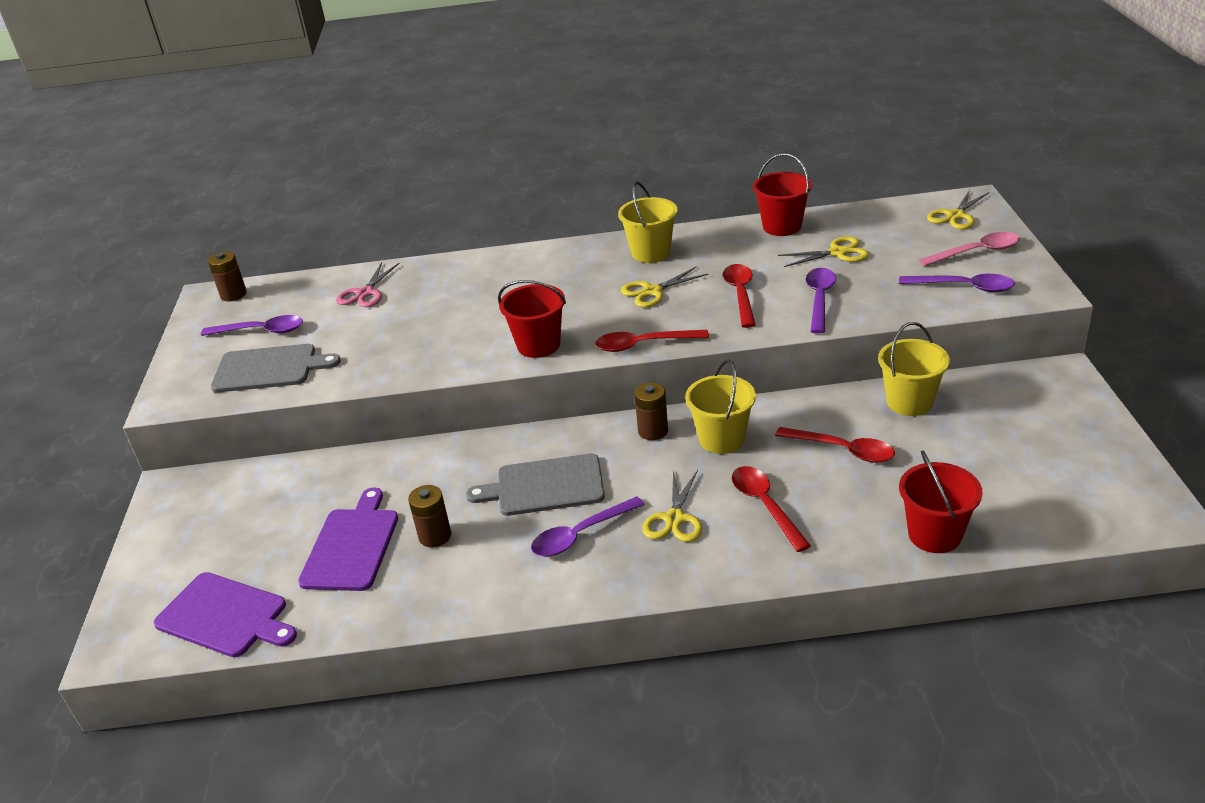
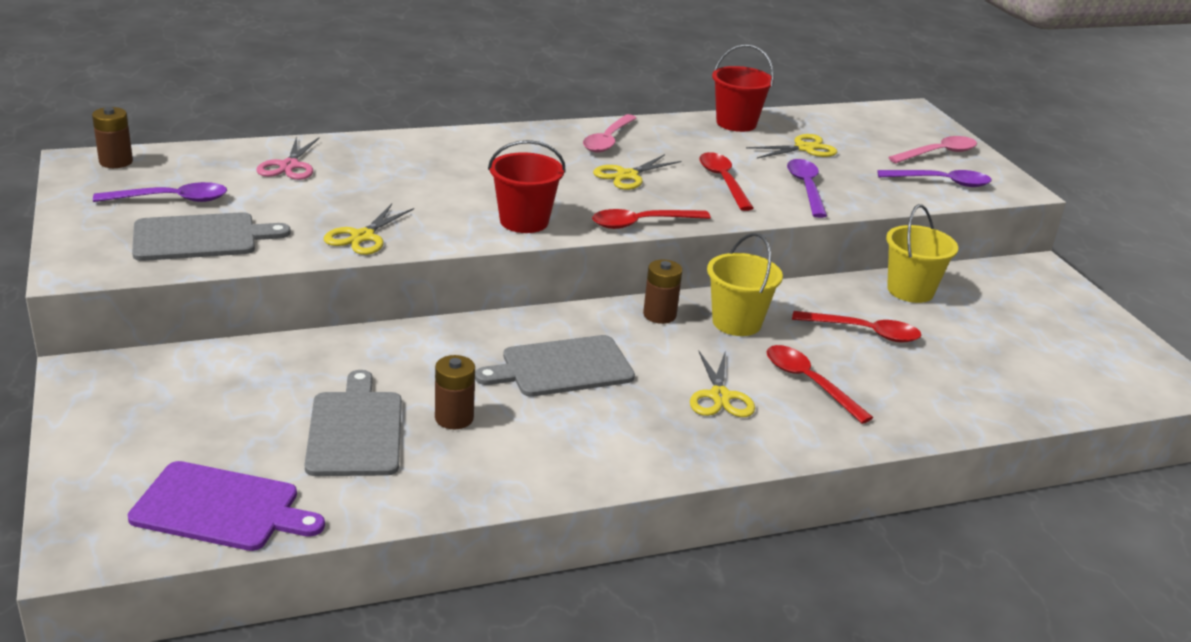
camera: 20 degrees left, 5 degrees down
(351, 546) = (355, 430): purple cutting board -> grey cutting board
(580, 535) = (623, 413): purple spoon -> none
(650, 252) = (608, 140): yellow bucket -> pink spoon
(934, 535) = (987, 406): red bucket -> none
(955, 216) = (903, 122): yellow scissors -> yellow scissors (362, 237)

